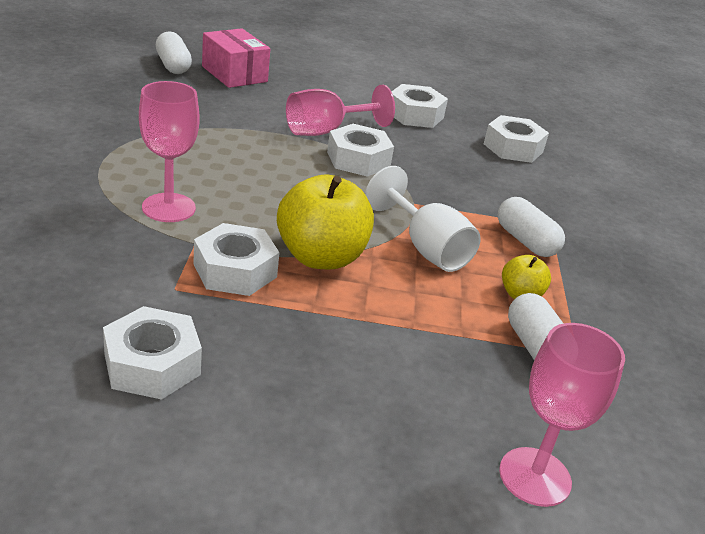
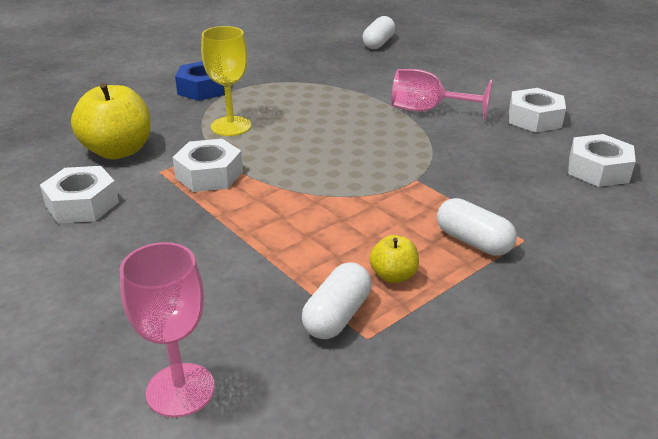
camera: 50 degrees right, 0 degrees up
(60, 172) = (203, 89): none -> blue nut
(168, 208) = (231, 126): pink goblet -> yellow goblet
(234, 74) = (417, 57): pink box -> none
(321, 257) = (278, 188): yellow apple -> yellow apple (118, 151)
(358, 160) = (420, 136): white nut -> none
(426, 248) = (369, 212): white goblet -> none
(525, 241) = (473, 241): white capsule -> white capsule turned 60 degrees counterclockwise

